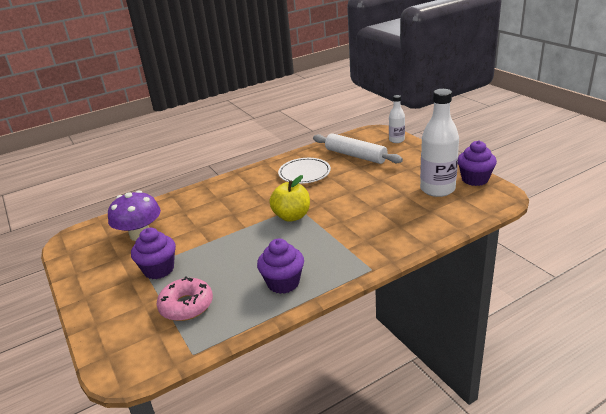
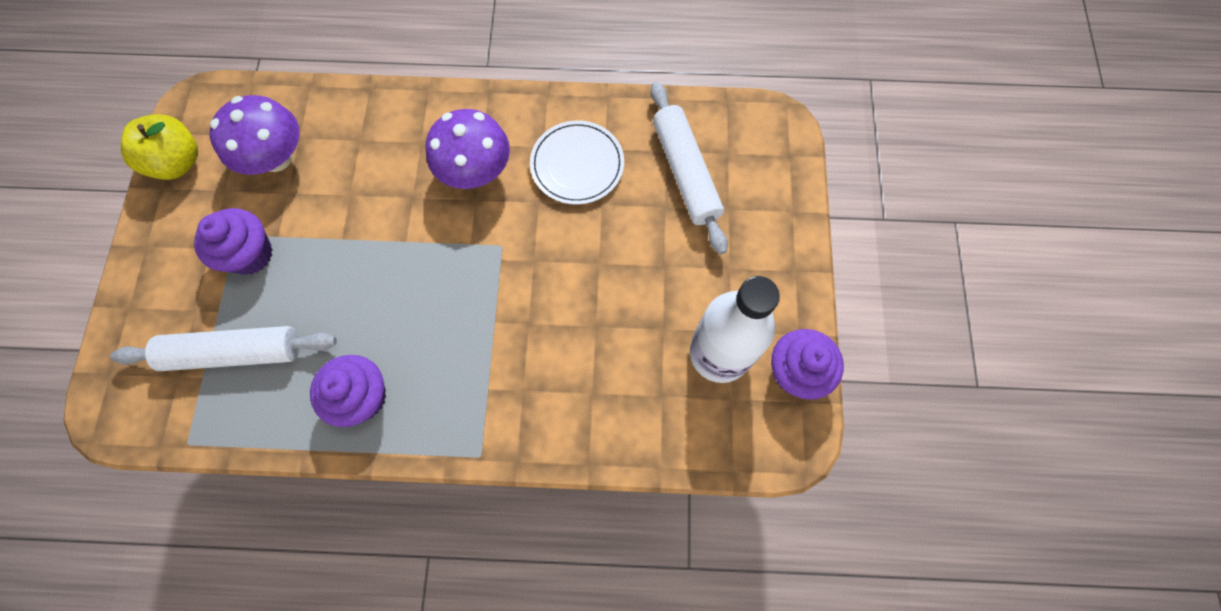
camera: 30 degrees right, 40 degrees up
(186, 305) = (234, 352): pink donut -> white rolling pin
(257, 194) = (475, 170): none -> purple mushroom
(292, 216) = (478, 262): yellow apple -> yellow apple (178, 162)
(396, 140) = (784, 175): white bottle -> none

